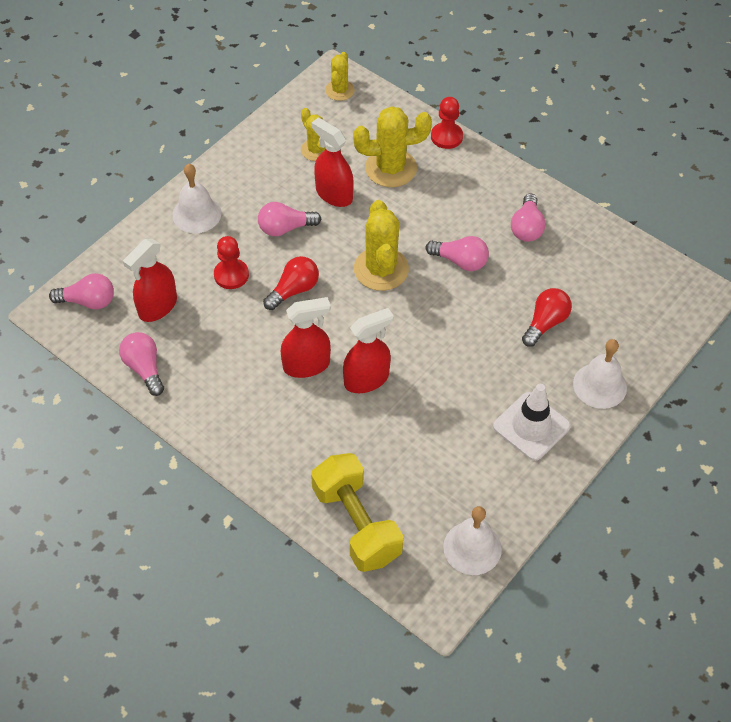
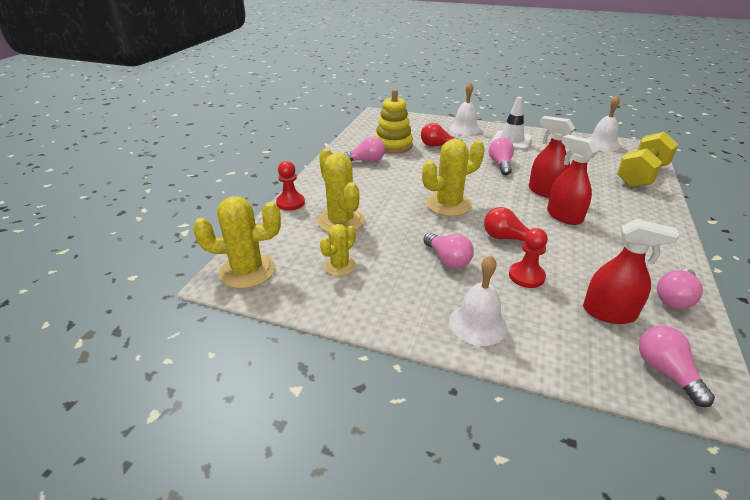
camera: 110 degrees left, 20 degrees down
(334, 194) = (389, 242): red spray bottle -> none
(339, 90) = (247, 271): yellow cactus -> yellow cactus, size x1.69
(460, 261) = (414, 177): pink light bulb -> pink light bulb (500, 164)
(565, 272) = (393, 145): none -> yellow stacking toy

